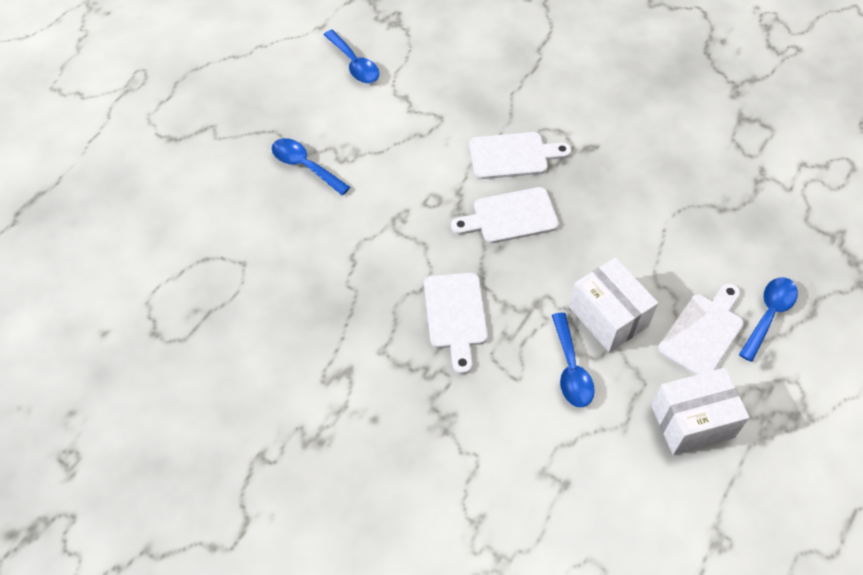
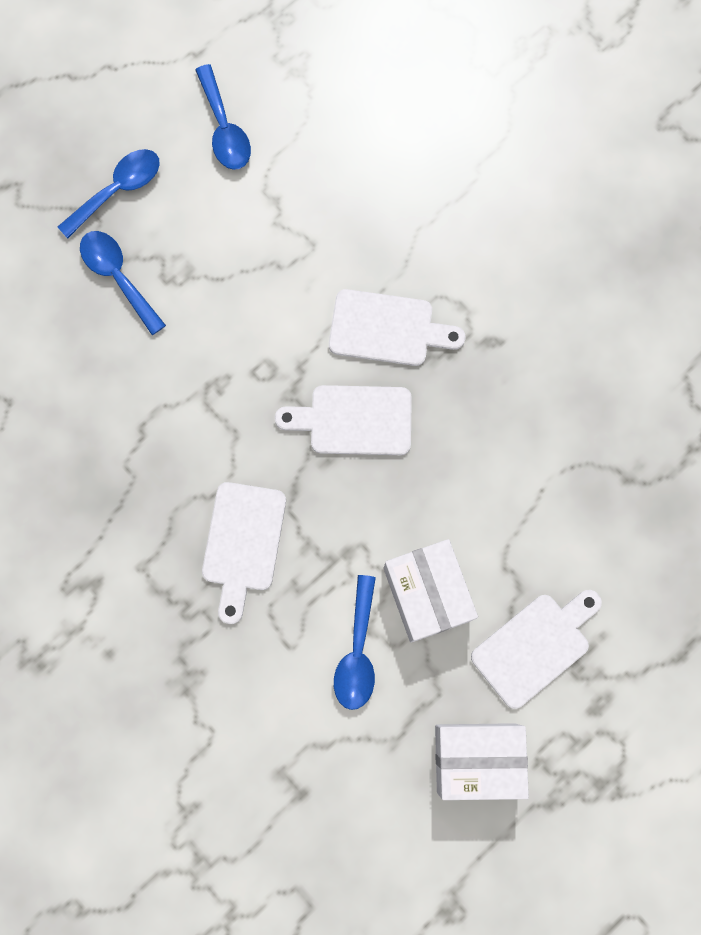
camera: 15 degrees right, 20 degrees up
(768, 315) = (625, 645): blue spoon -> blue spoon (118, 190)

